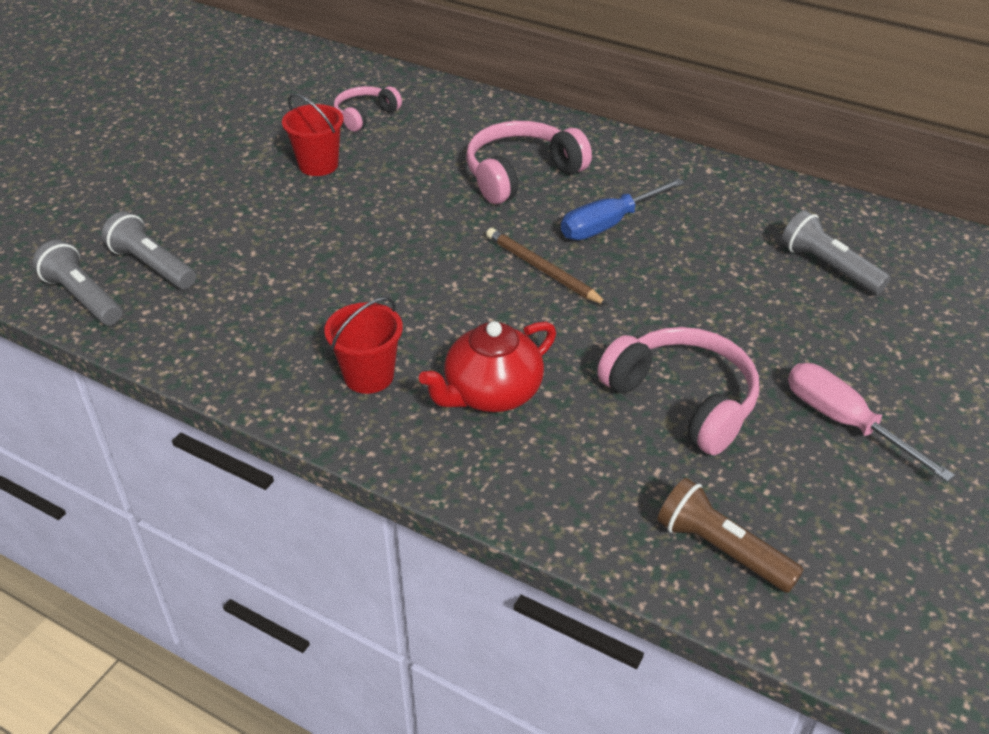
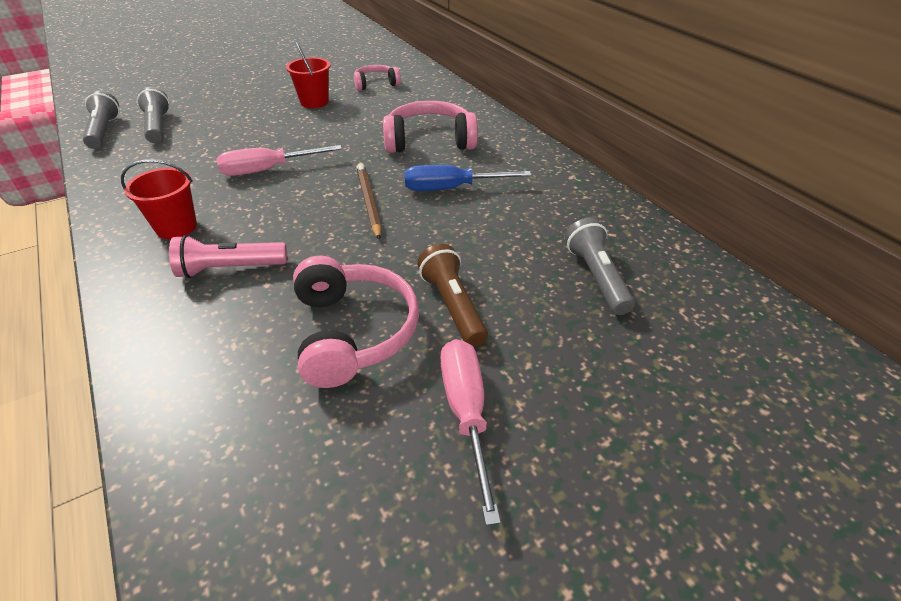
camera: 30 degrees right, 0 degrees up
(381, 273) = (268, 170): none -> pink screwdriver
(491, 393) = (230, 269): red teapot -> pink flashlight
(721, 549) = (229, 474): brown flashlight -> brown flashlight (453, 306)

